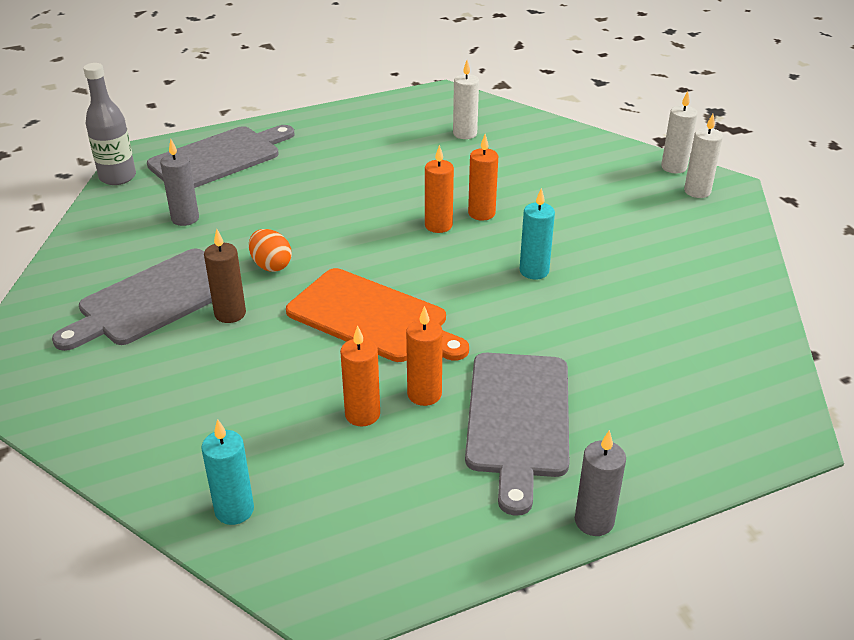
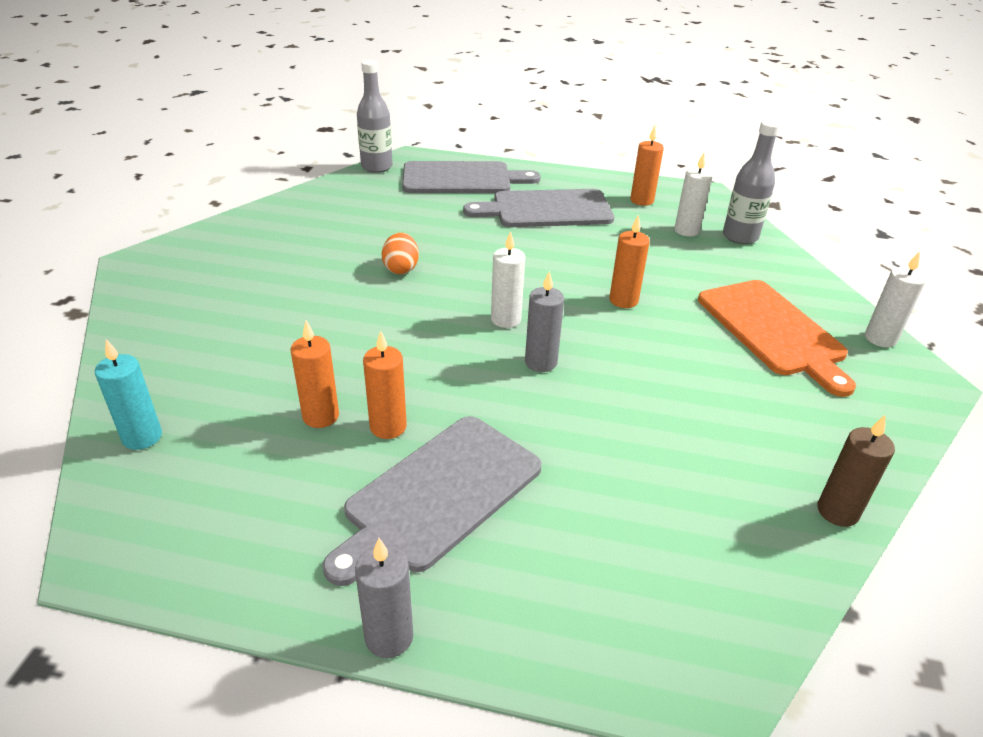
camera: 35 degrees right, 0 degrees up
(154, 300) = (292, 257): grey cutting board -> grey cutting board (546, 209)
(185, 218) = (384, 211): grey candle -> grey candle (540, 362)
(230, 314) = (328, 290): brown candle -> brown candle (837, 511)
(372, 317) = (426, 343): orange cutting board -> orange cutting board (773, 330)
(438, 225) = (572, 294): orange candle -> orange candle (642, 200)
(508, 123) = (740, 237): none -> grey bottle
(534, 271) = (614, 370): turquoise candle -> none
(697, 191) = (883, 372): white candle -> white candle (506, 319)

